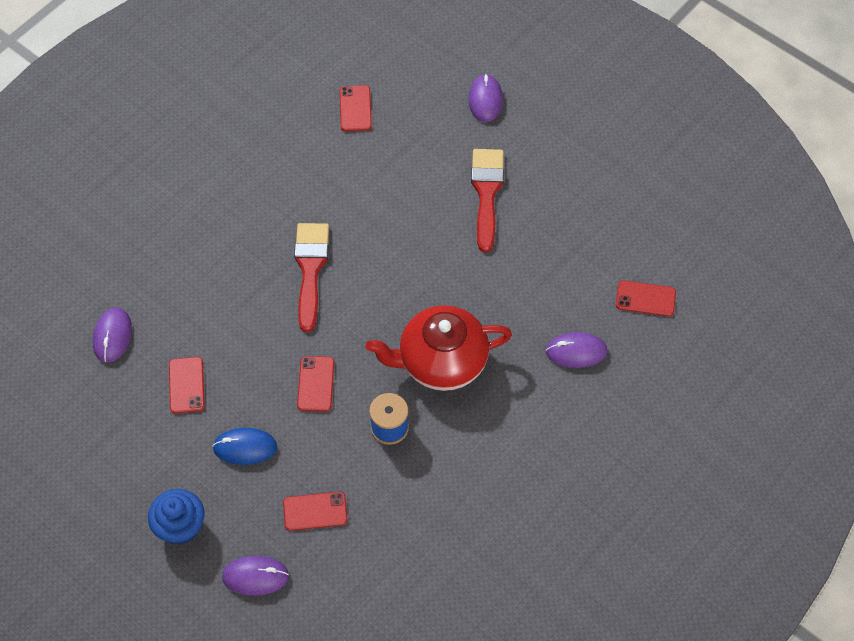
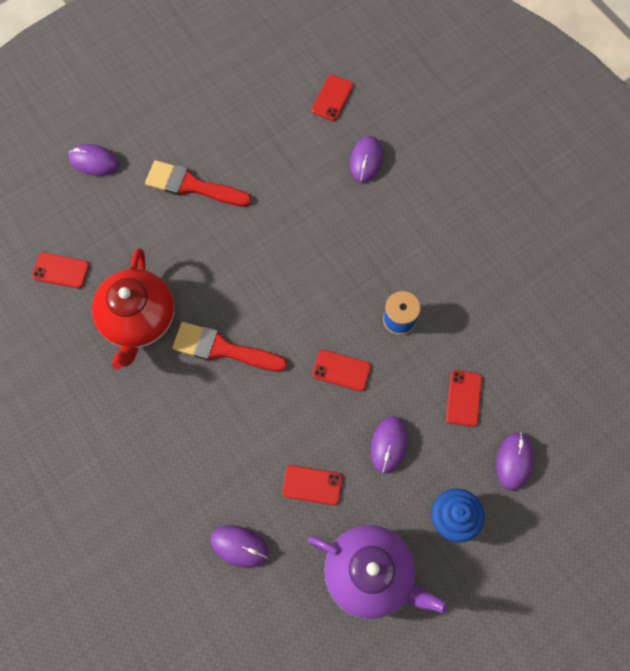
camera: 75 degrees left, 10 degrees up
(107, 459) = (370, 574): none -> purple teapot
(245, 447) = (389, 445): blue mouse -> purple mouse
(441, 362) = (347, 263): red teapot -> red teapot (138, 320)

